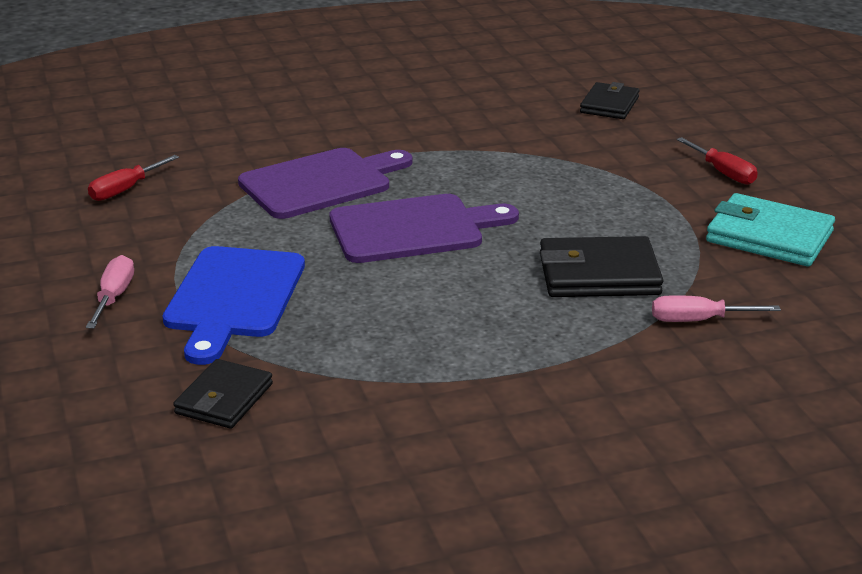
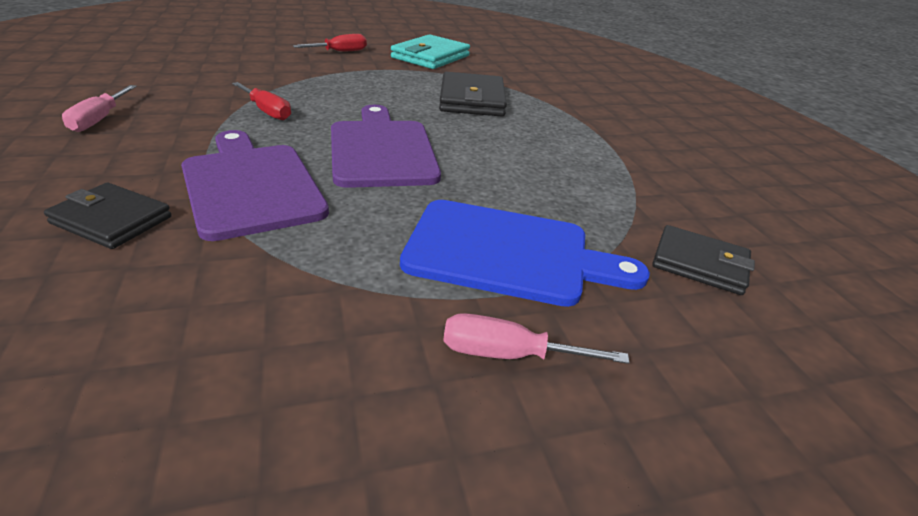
camera: 90 degrees left, 5 degrees up
(125, 190) = (147, 356): red screwdriver -> red screwdriver (267, 111)
(609, 105) = (196, 59): black wallet -> black wallet (112, 220)
(697, 320) = (529, 86): pink screwdriver -> pink screwdriver (99, 120)

